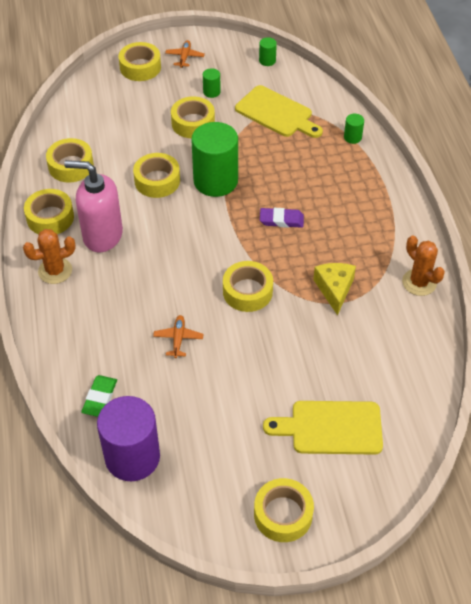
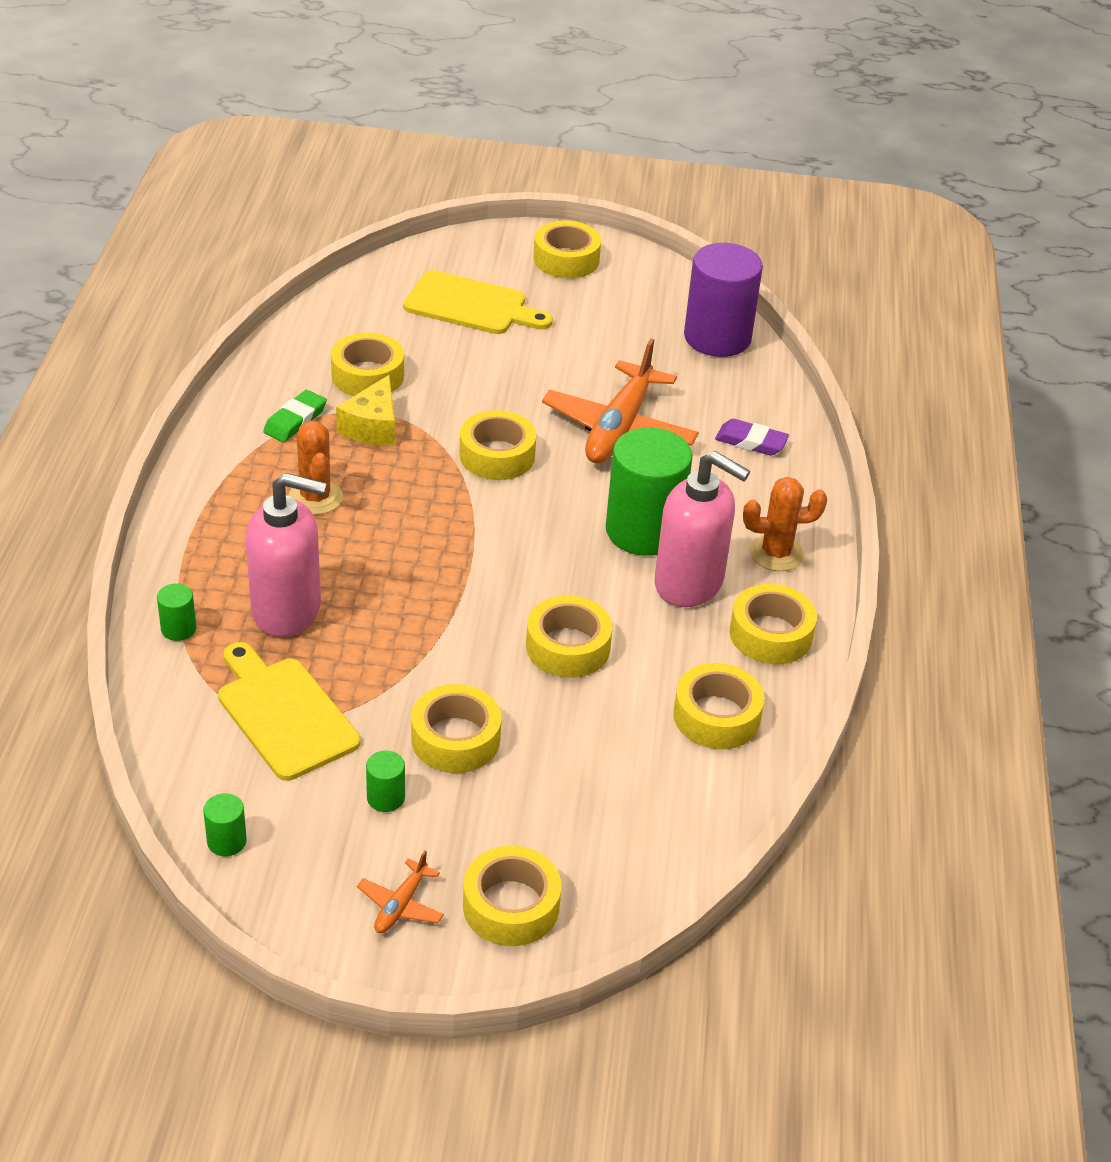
camera: 165 degrees left, 10 degrees down
(100, 398) = (743, 396): green eraser -> green eraser (295, 420)
(178, 339) = (619, 429): orange plane -> orange plane, size x2.24
(215, 181) = (466, 619): green cylinder -> green cylinder (643, 531)
(281, 220) = (391, 531): purple eraser -> purple eraser (751, 442)
(307, 160) = (287, 610): none -> pink soap dispenser
(363, 332) = (367, 375): none -> yellow tape
(419, 282) = (249, 405): orange cactus -> orange cactus (315, 497)

